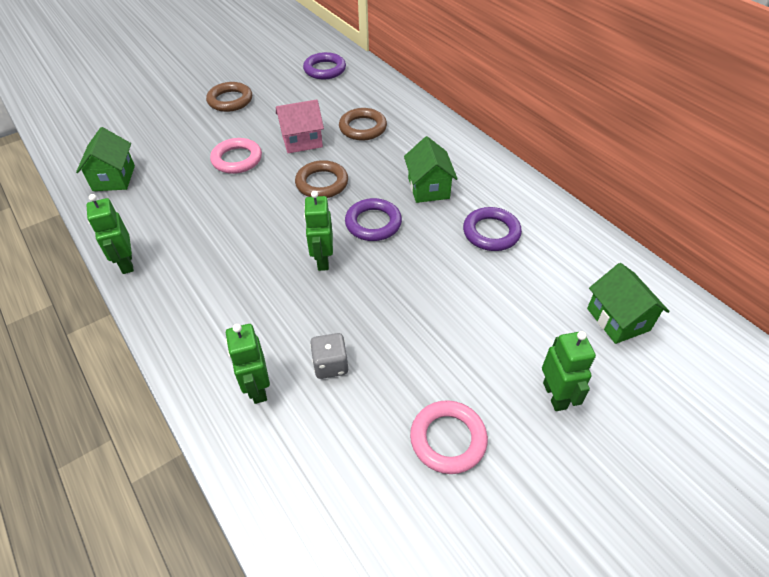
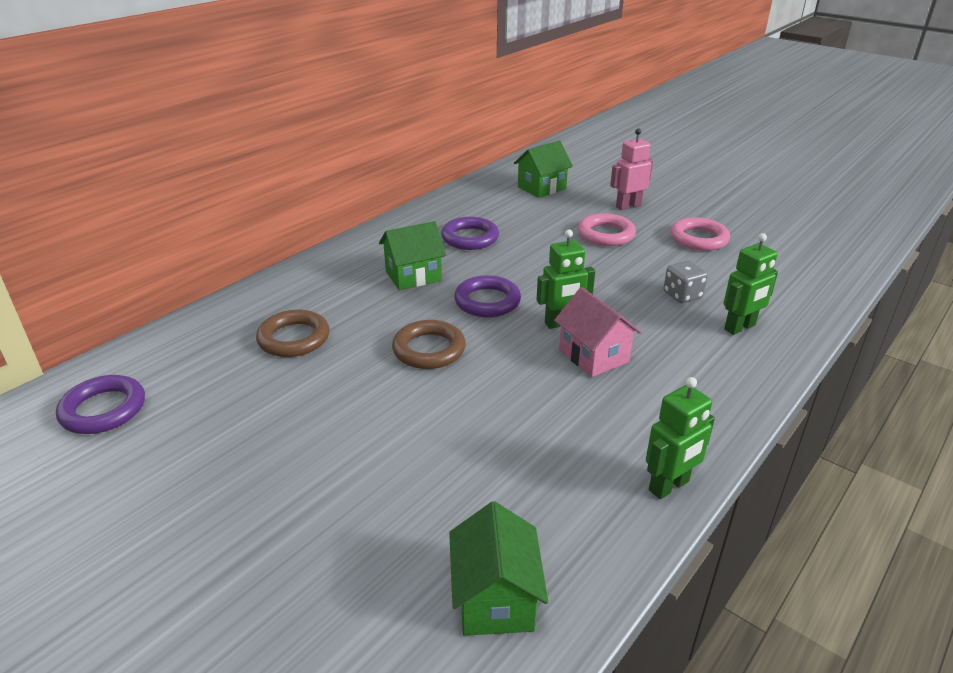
camera: 105 degrees left, 15 degrees down
(114, 178) = (495, 599): green house -> green house turned 75 degrees counterclockwise
(230, 100) = (205, 511): brown ring -> none
(237, 159) = (396, 444): pink ring -> pink ring (606, 234)
(302, 141) = (335, 387): pink house -> pink house (593, 355)
(555, 395) = (628, 206): green robot -> pink robot

